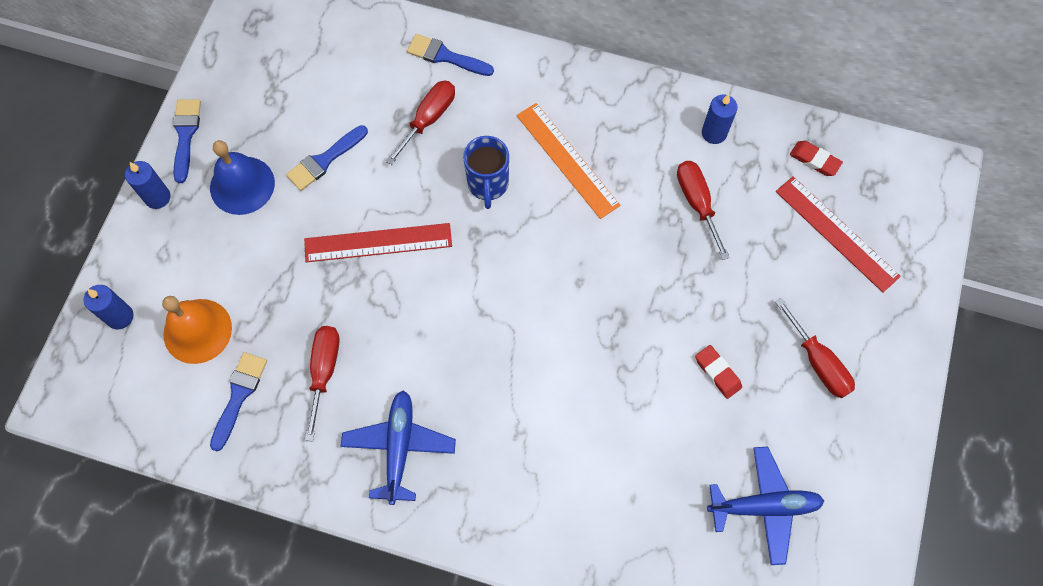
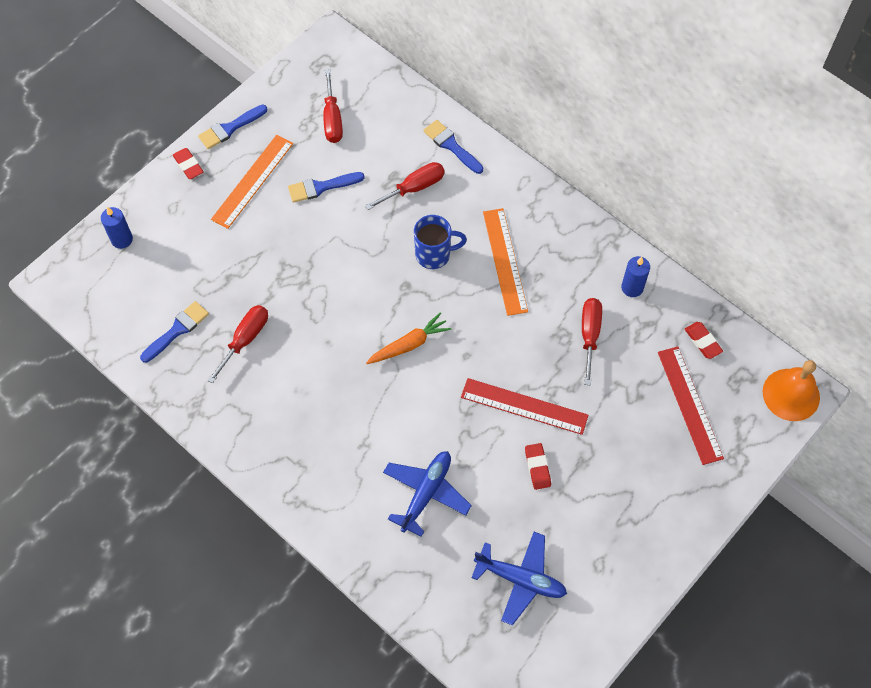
camera: 25 degrees right, 5 degrees down
(157, 197) = (188, 165): blue candle -> red eraser
(185, 135) = (230, 128): blue brush -> blue brush turned 150 degrees counterclockwise
(197, 331) = (170, 272): orange bell -> orange bell (791, 394)
(242, 185) = (252, 181): blue bell -> orange ruler
(378, 243) = (330, 264): red ruler -> red ruler (524, 406)
(399, 447) = (272, 416): blue plane -> blue plane (426, 493)
(488, 184) = (434, 255): blue mug -> blue mug turned 120 degrees counterclockwise
(511, 297) = (409, 344): none -> orange carrot
(818, 362) = (621, 494): red screwdriver -> red screwdriver (332, 119)

